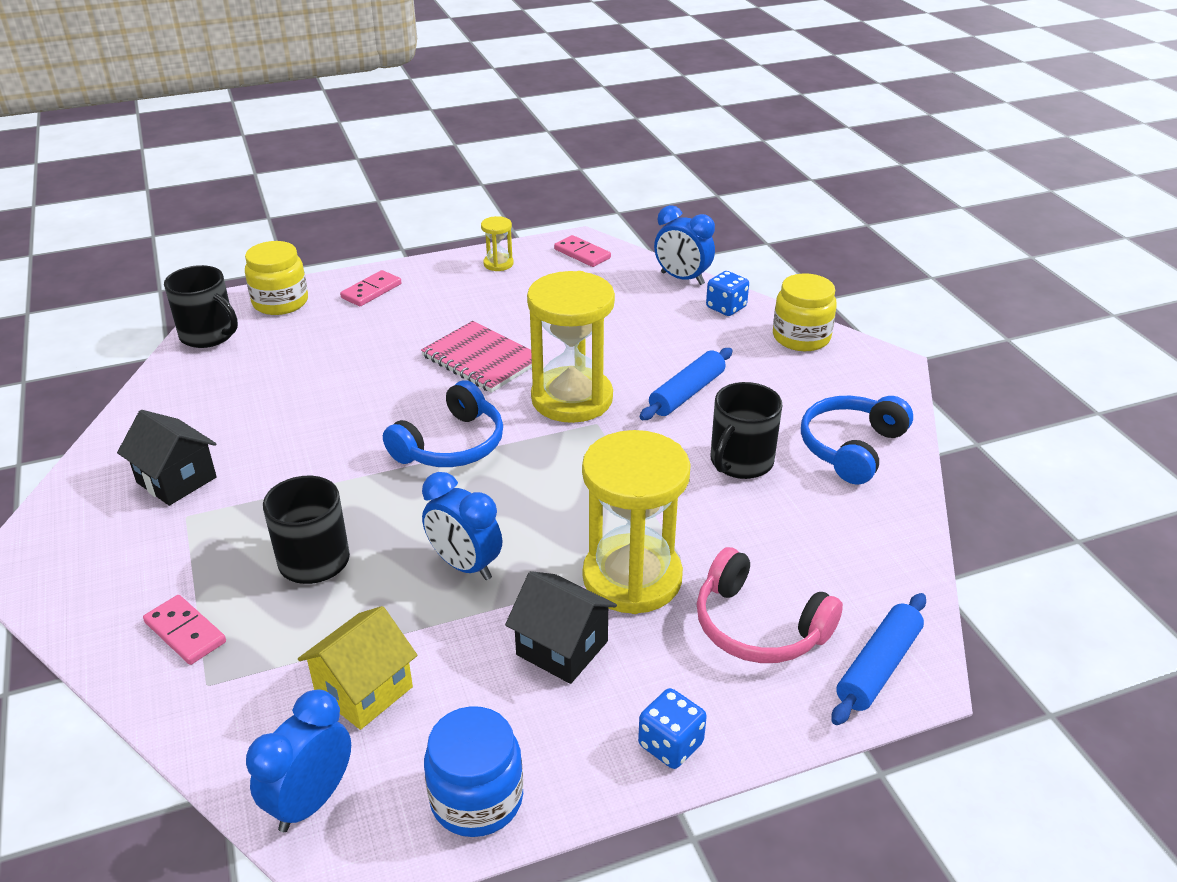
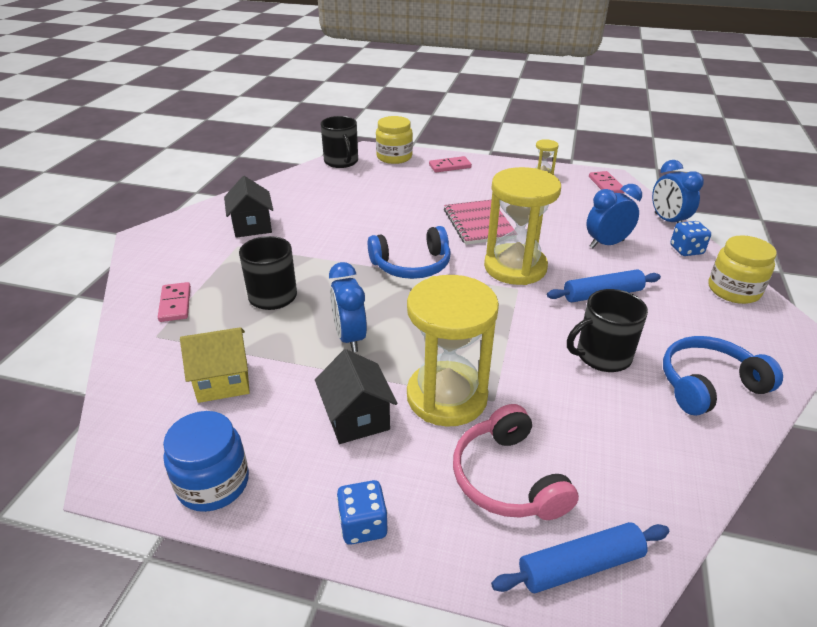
camera: 35 degrees right, 0 degrees up
(311, 801) = (133, 428): blue clock -> blue clock (606, 244)

